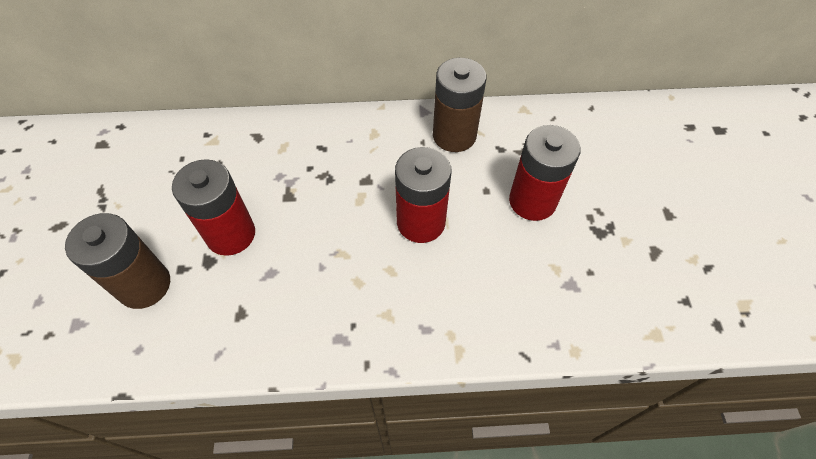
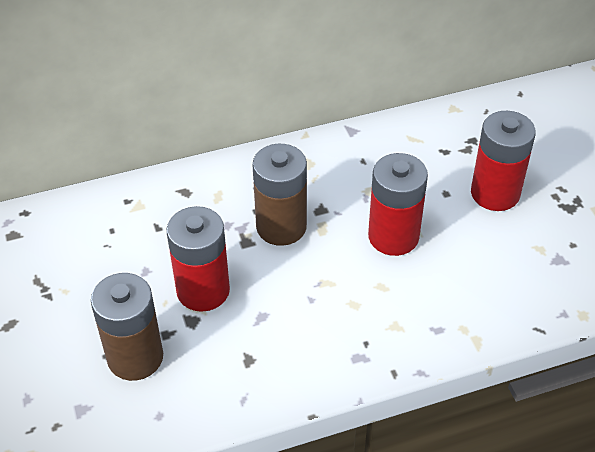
camera: 15 degrees left, 10 degrees down
(454, 135) = (393, 148): brown battery -> brown battery (281, 227)

